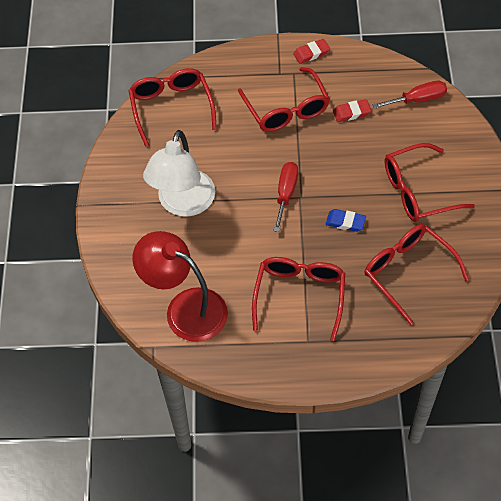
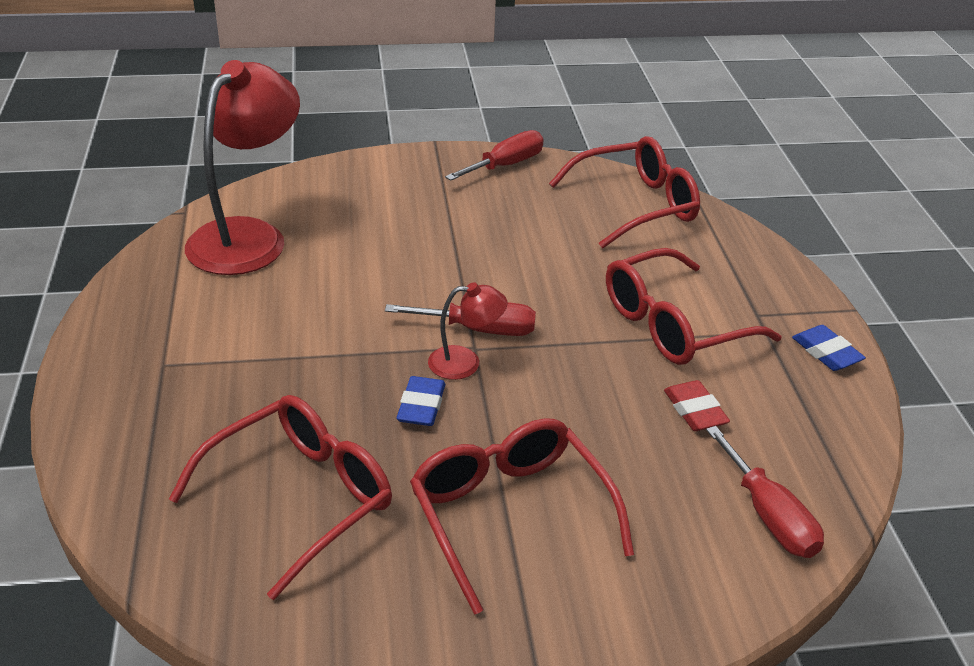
camera: 80 degrees right, 20 degrees down
(117, 168) = (505, 165): none -> red screwdriver
(183, 204) = (445, 225): white lamp -> none
(299, 295) = (259, 352): red glasses -> none
(311, 53) = (826, 352): red eraser -> blue eraser
(313, 201) = (465, 362): none -> red lamp

